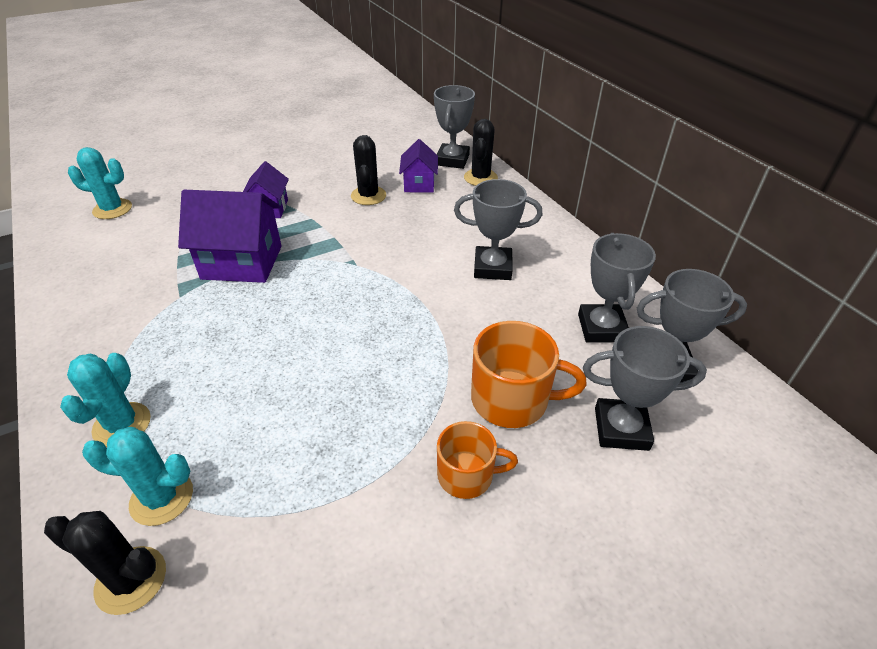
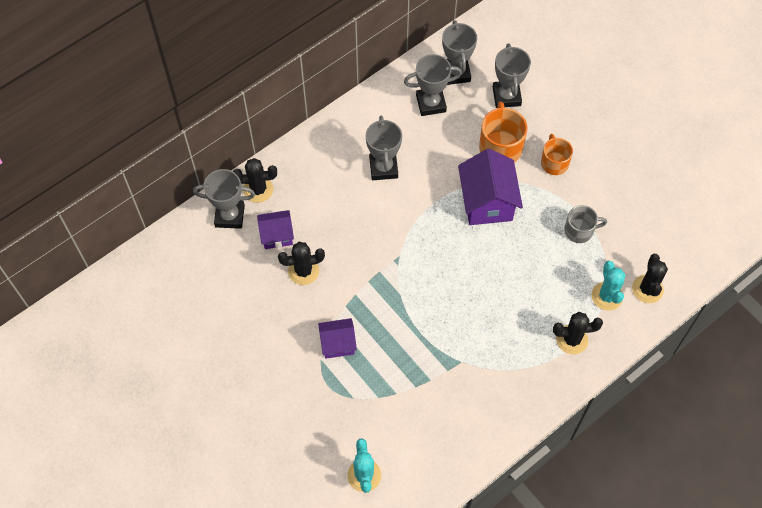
camera: 100 degrees left, 20 degrees up
(122, 425) = (572, 339): turquoise cactus -> black cactus
(242, 262) = (414, 335): purple house -> purple house (487, 202)
(310, 484) = (579, 231): none -> grey mug

